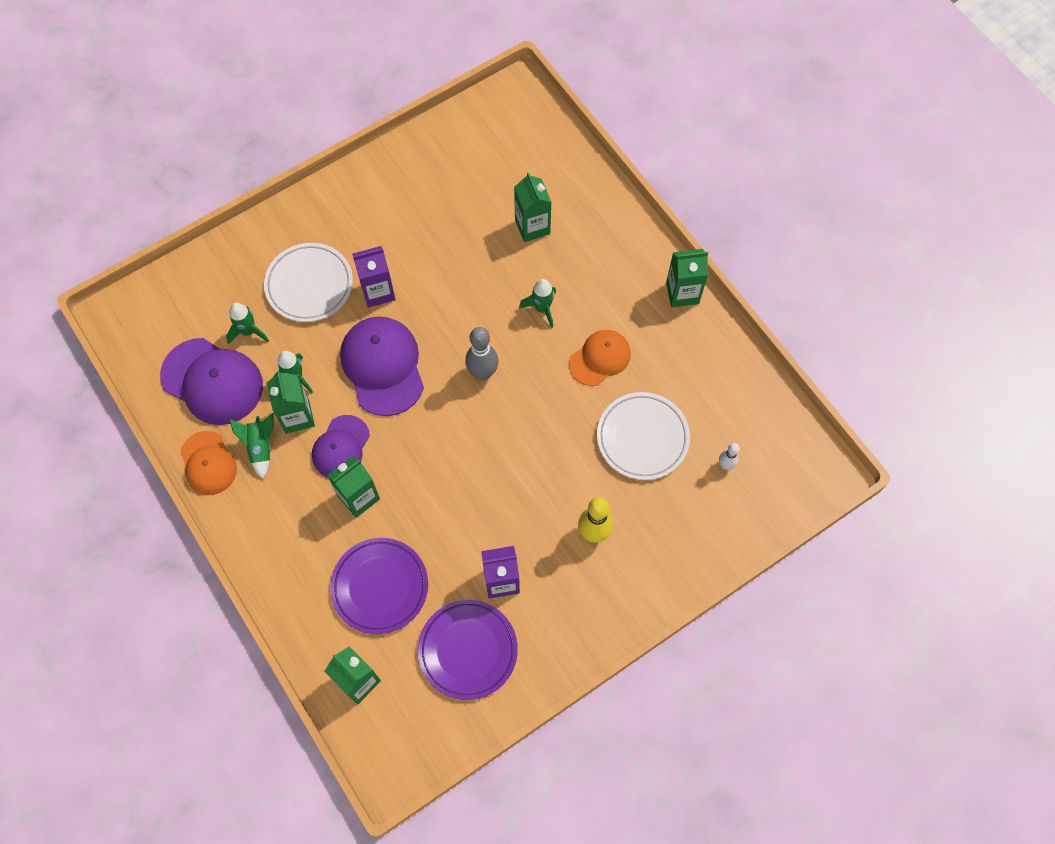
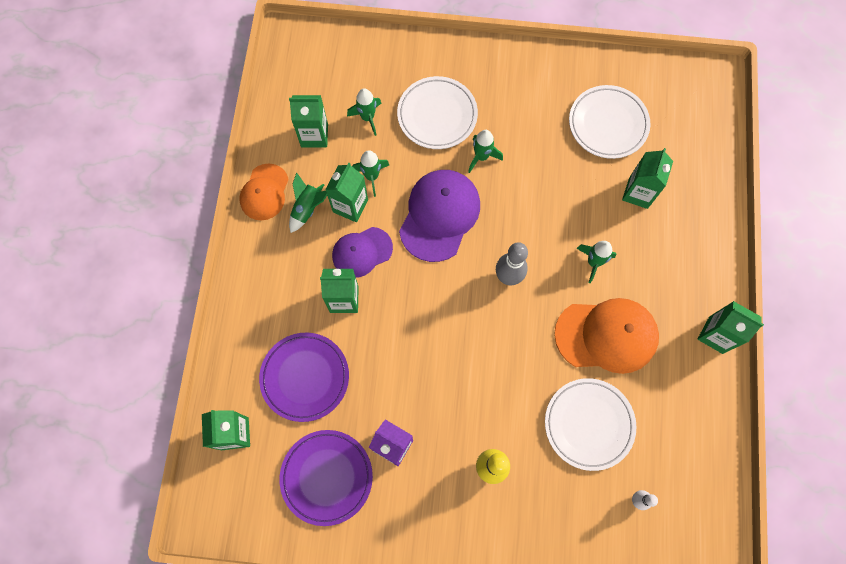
camera: 40 degrees right, 5 degrees up
(212, 381) = (314, 135): purple cap -> green carton
(378, 292) = (481, 157): purple carton -> green rocket
(462, 189) = (608, 124): none -> white plate
(600, 358) = (606, 335): orange cap -> orange cap, size x1.60

